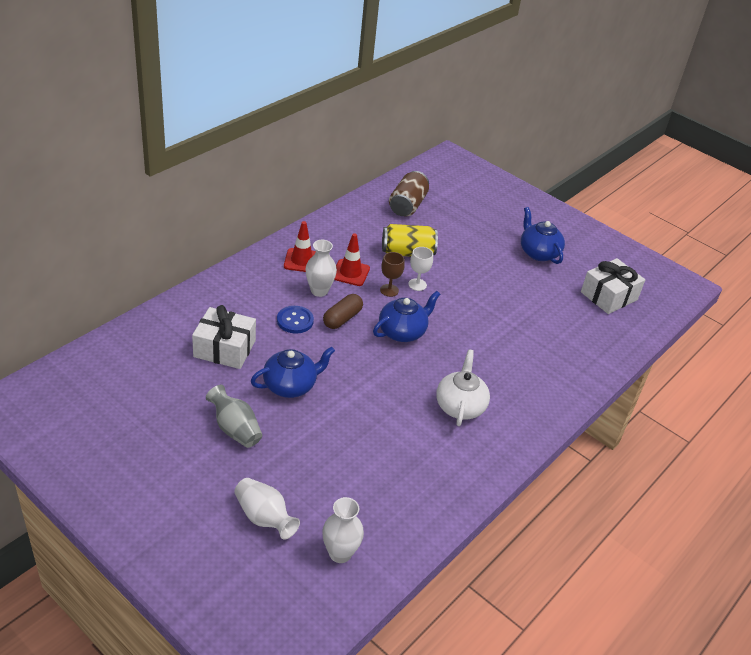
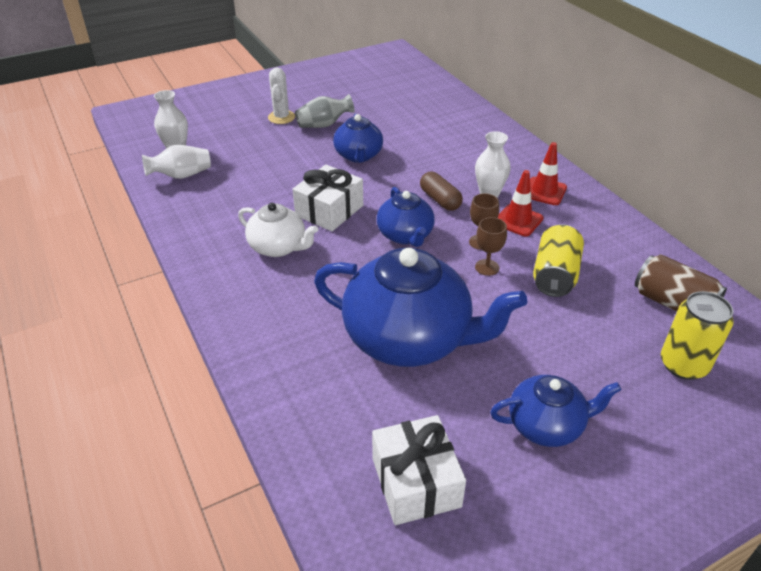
camera: 115 degrees right, 0 degrees up
(224, 348) = (419, 131): white gift -> white gift (329, 210)
(229, 474) = (281, 117): none -> white cactus
(264, 518) = (232, 125): white vase -> white vase (181, 175)
(295, 320) = (445, 171): blue button -> none
(417, 284) = (487, 267): white goblet -> brown goblet
(459, 205) = (683, 365): none -> yellow can
(511, 313) = (409, 339): none -> blue teapot

